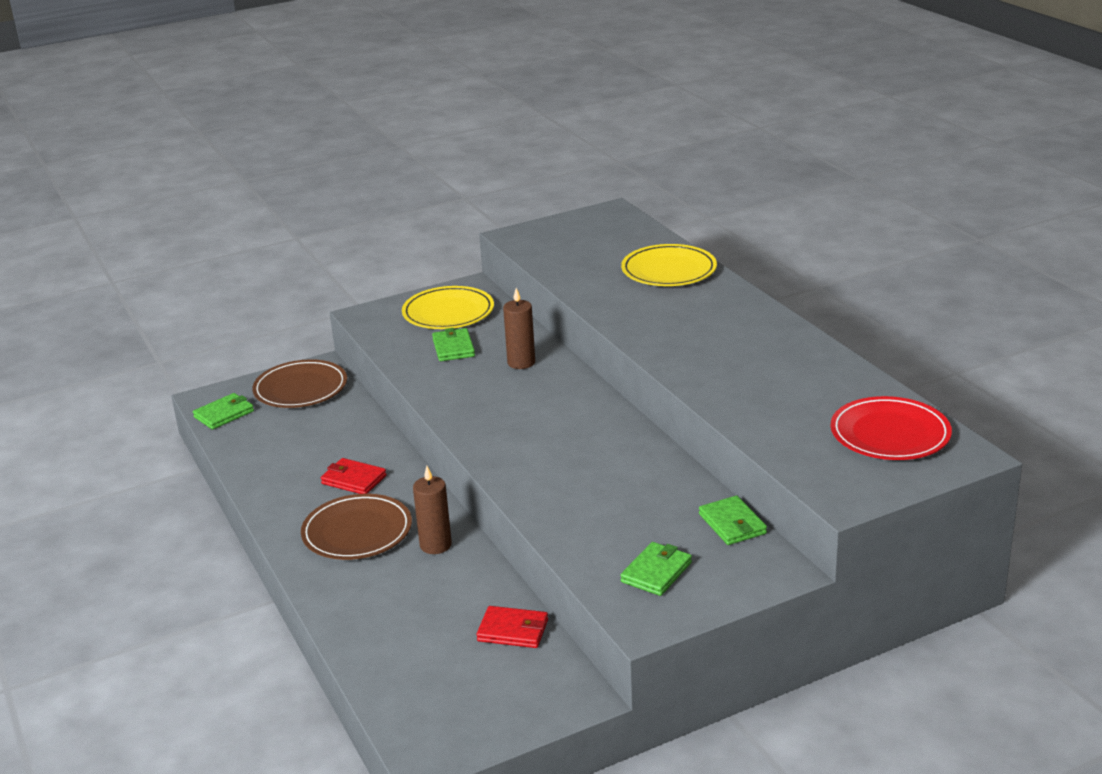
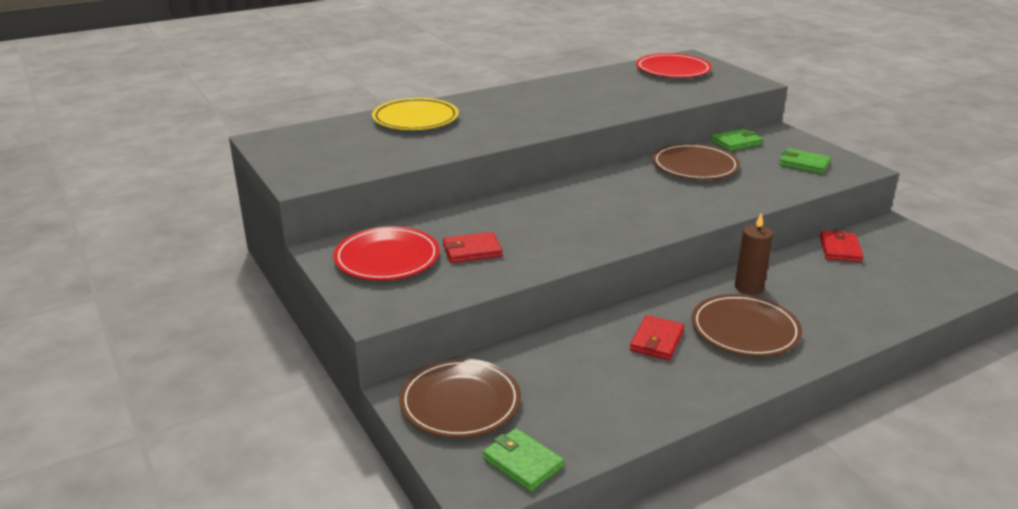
camera: 95 degrees left, 0 degrees up
(448, 312) = (387, 258): yellow plate -> red plate
(453, 348) = (472, 251): green wallet -> red wallet
(521, 362) = (507, 216): brown candle -> none
(647, 482) = (695, 166): none -> brown plate

